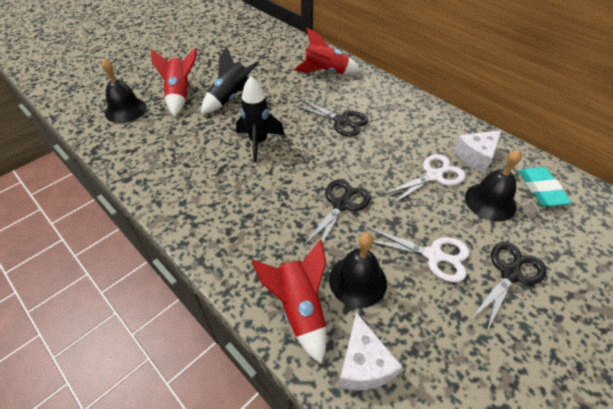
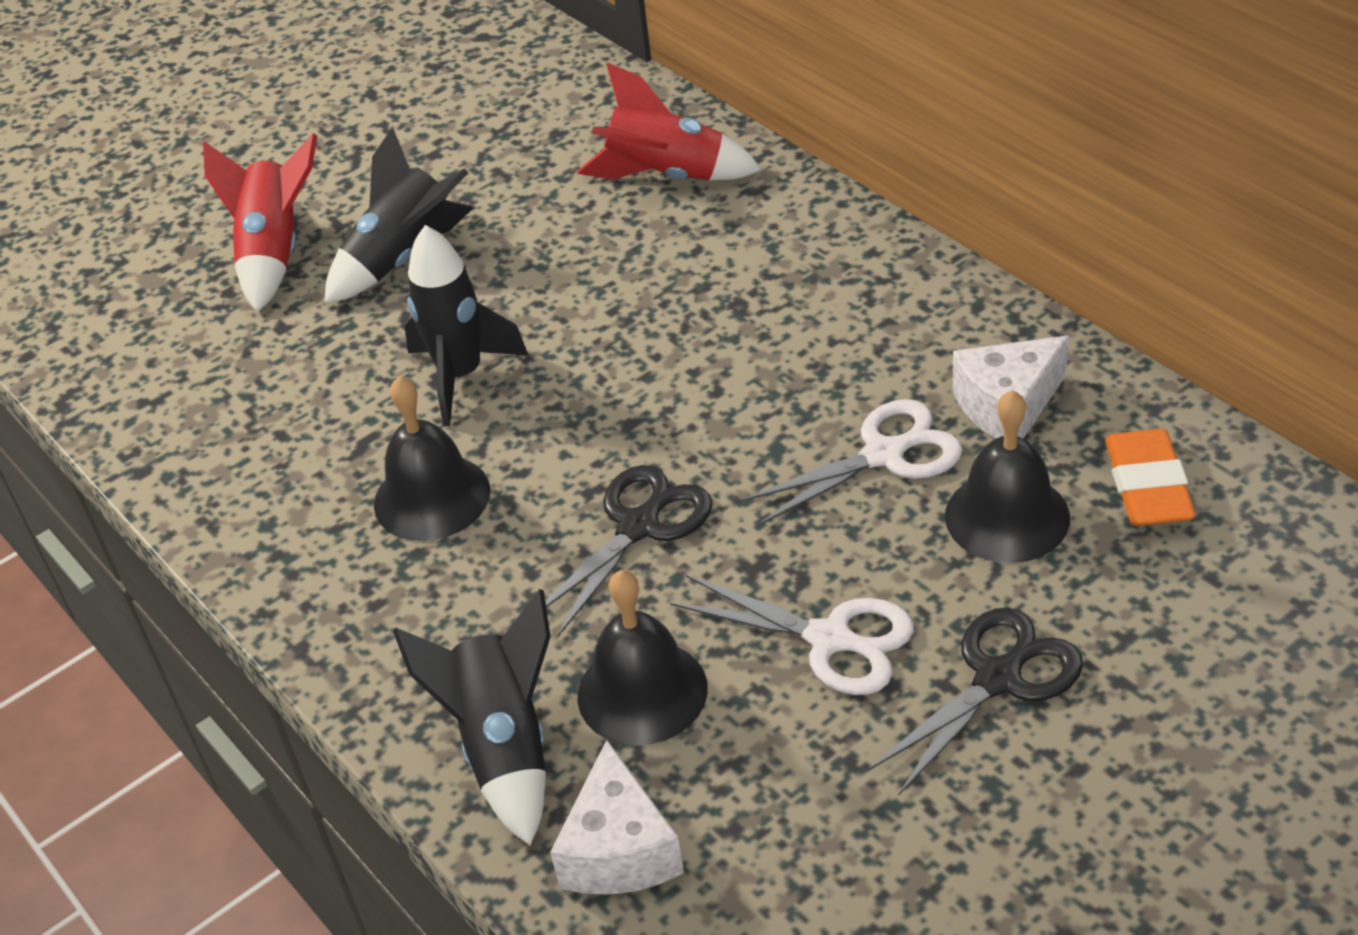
camera: 10 degrees right, 5 degrees down
(126, 110) = (138, 297): black bell -> black bell (432, 497)
(300, 309) = (504, 747): red rocket -> black rocket
(341, 121) = (680, 315): black scissors -> none
(541, 189) = (1148, 486): turquoise eraser -> orange eraser

